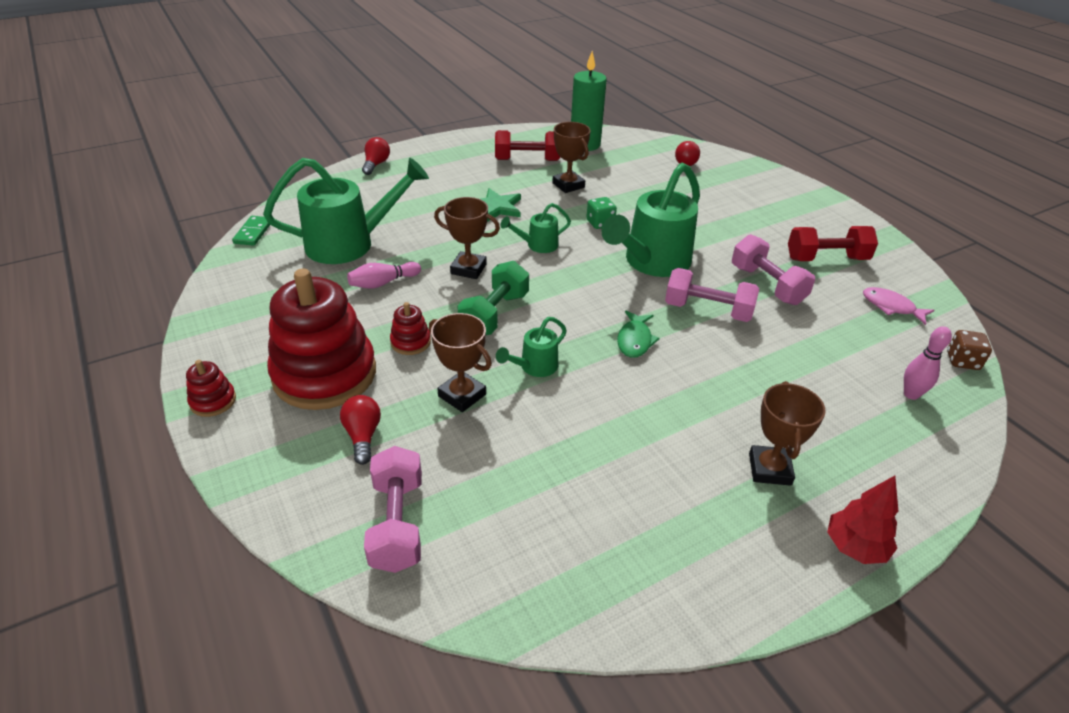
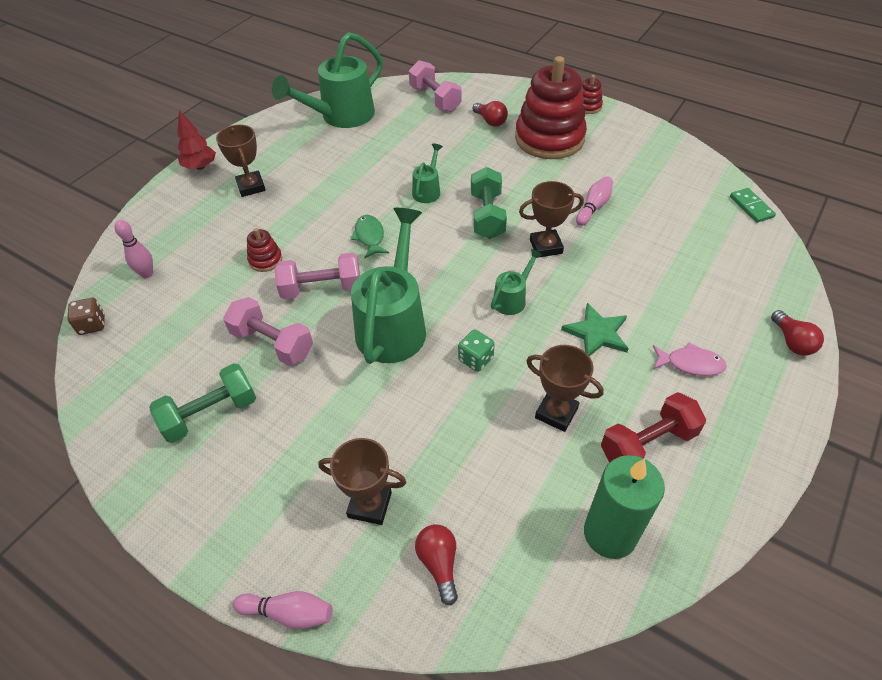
camera: 155 degrees right, 10 degrees up
(350, 244) = (666, 229): green watering can -> green watering can (341, 116)
(410, 342) = (522, 175): red stacking toy -> red stacking toy (265, 260)
(462, 395) = (458, 158): brown trophy -> brown trophy (370, 505)
(777, 171) = (289, 613): none -> pink bowling pin
(826, 259) = (210, 414): red dumbbell -> green dumbbell
(891, 307) = (146, 366): pink fish -> pink fish (690, 364)

